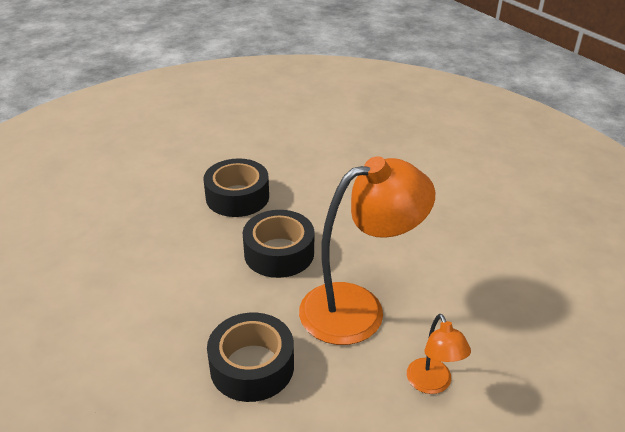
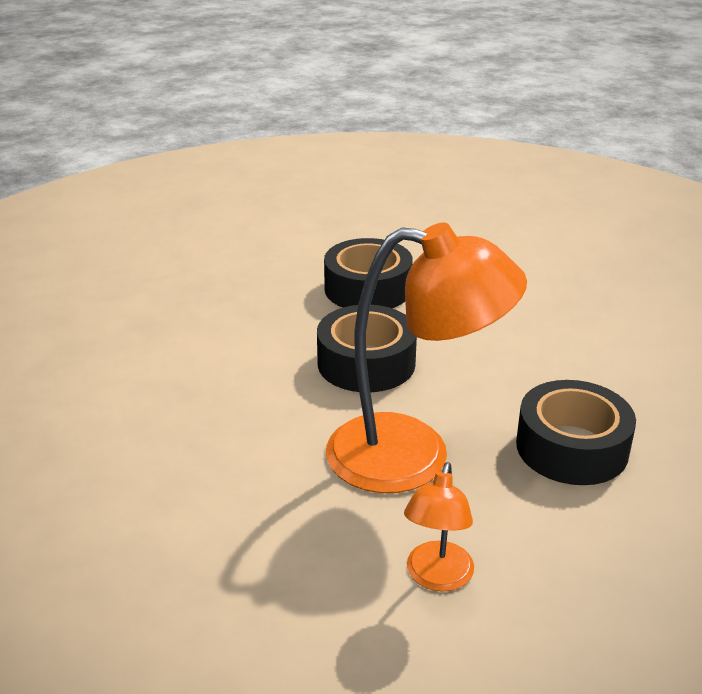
camera: 30 degrees right, 5 degrees down
(252, 366) = (231, 468): black tape -> black tape (571, 447)

